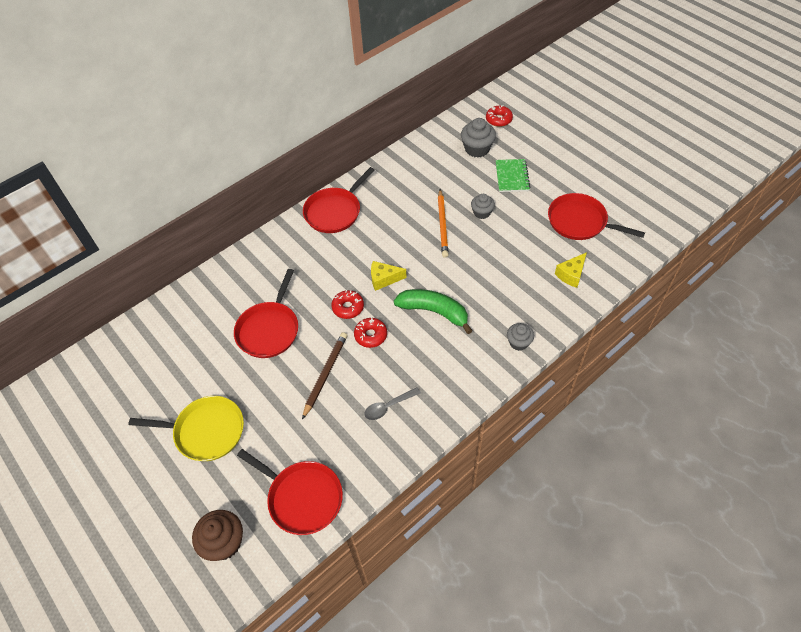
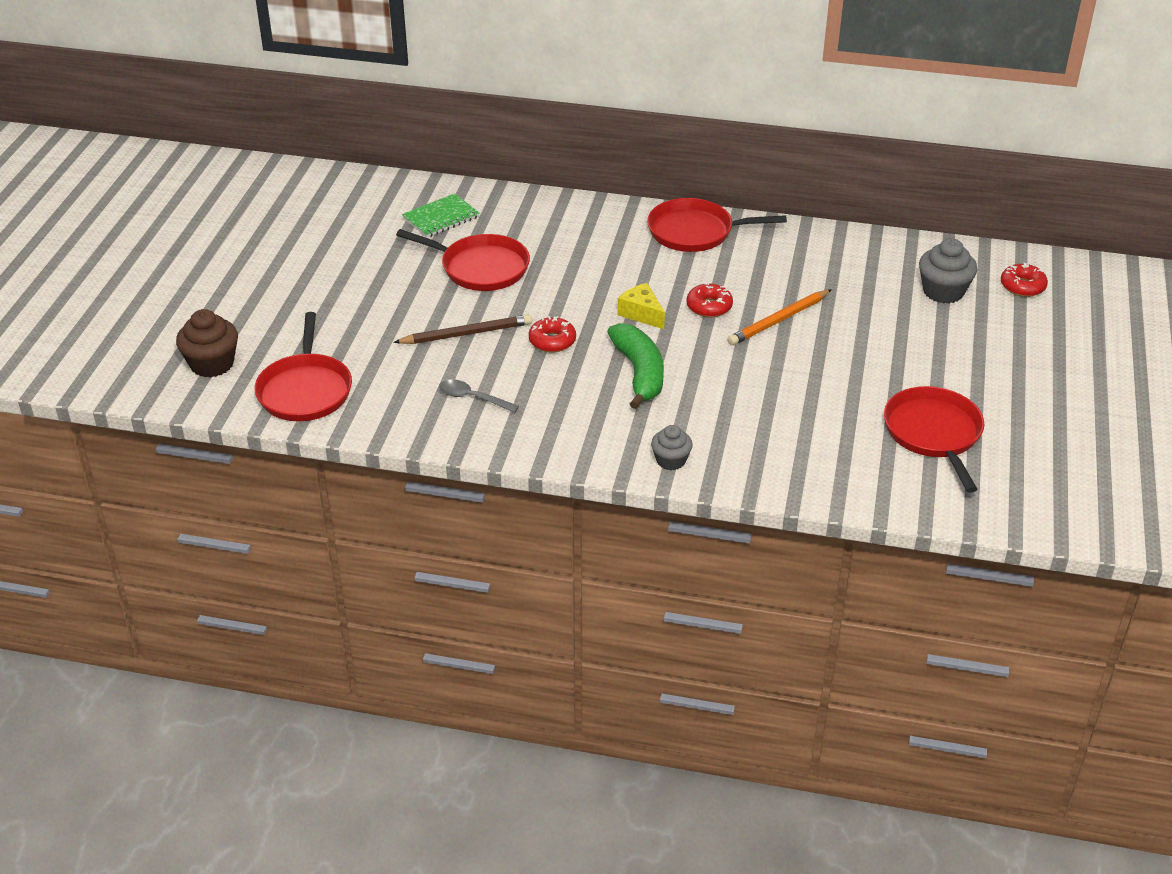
camera: 50 degrees right, 15 degrees down
(206, 431) = (319, 290): yellow pan -> none
(269, 330) = (481, 268): red pan -> red pan turned 135 degrees counterclockwise
(348, 307) = (571, 307): red donut -> red donut (709, 307)
(482, 213) = (839, 343): grey cupcake -> none
(512, 176) = (935, 341): green notebook -> green notebook (441, 218)
(571, 274) = (832, 462): yellow cheese -> none

